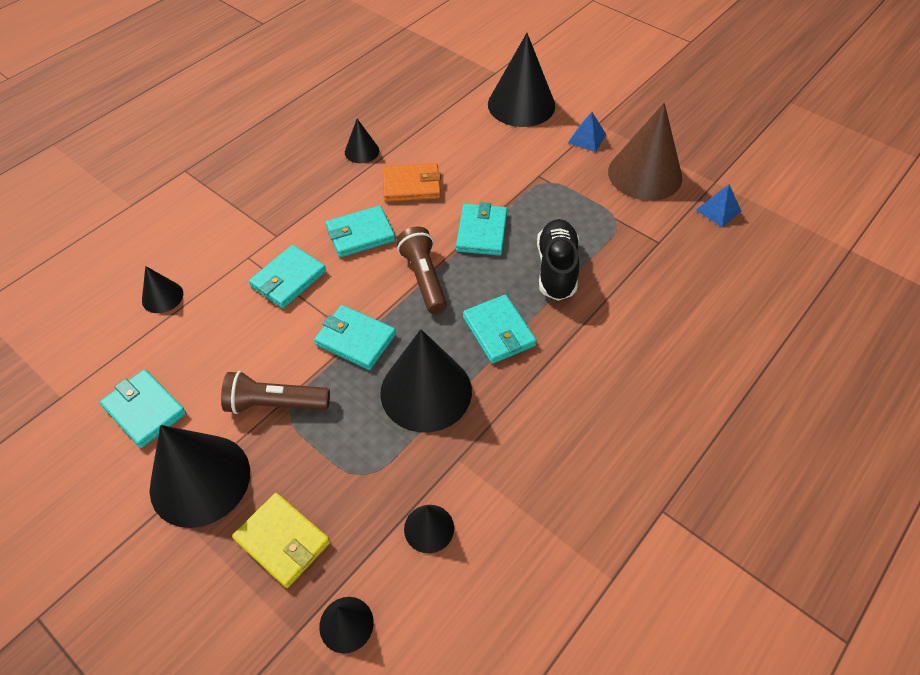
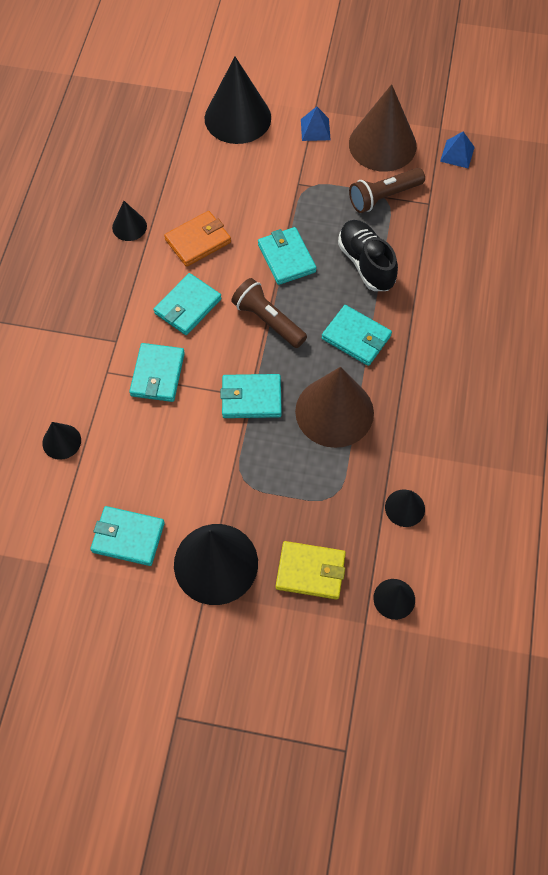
camera: 30 degrees left, 10 degrees up
(275, 403) = (227, 479): brown flashlight -> brown flashlight (383, 197)
(426, 391) = (334, 411): black cone -> brown cone

